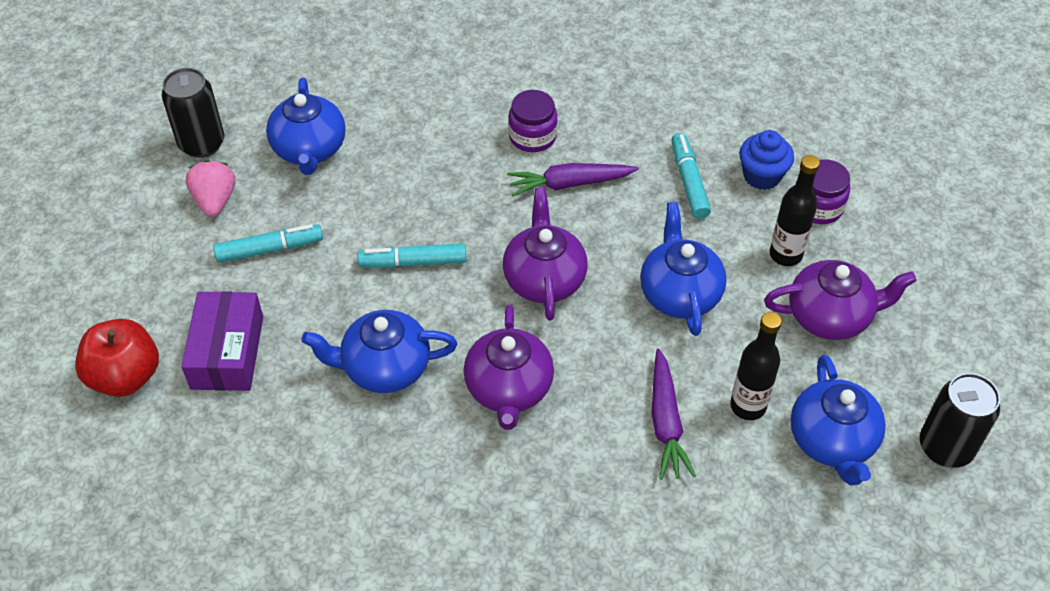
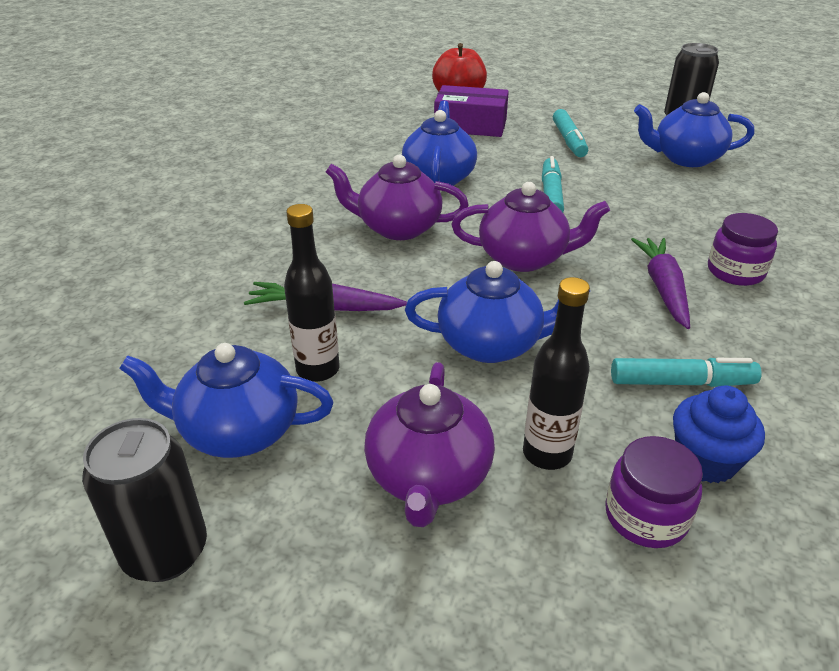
camera: 100 degrees right, 15 degrees down
(215, 200) = (620, 124): pink strawberry -> none

